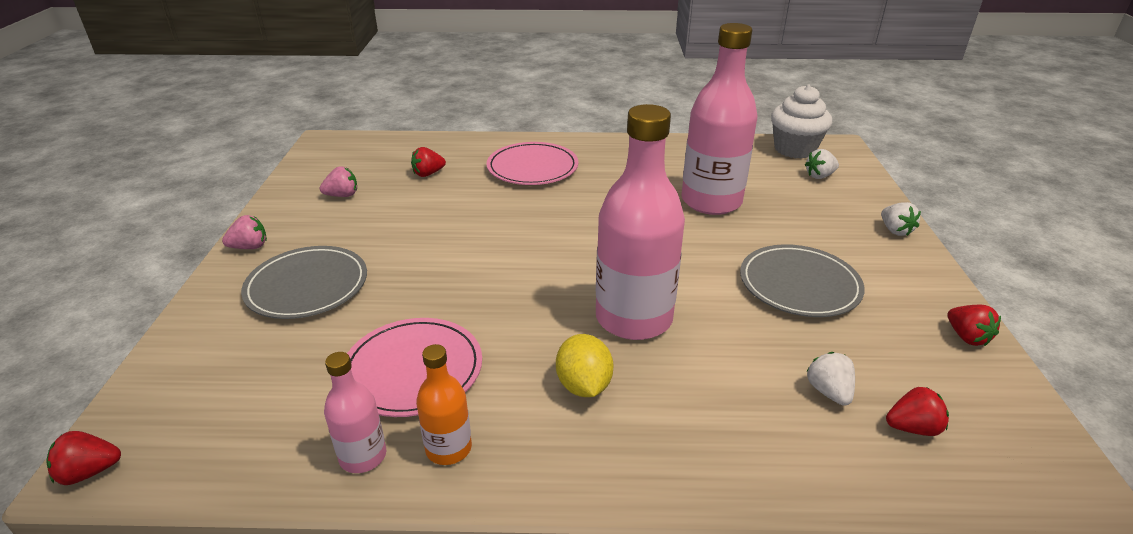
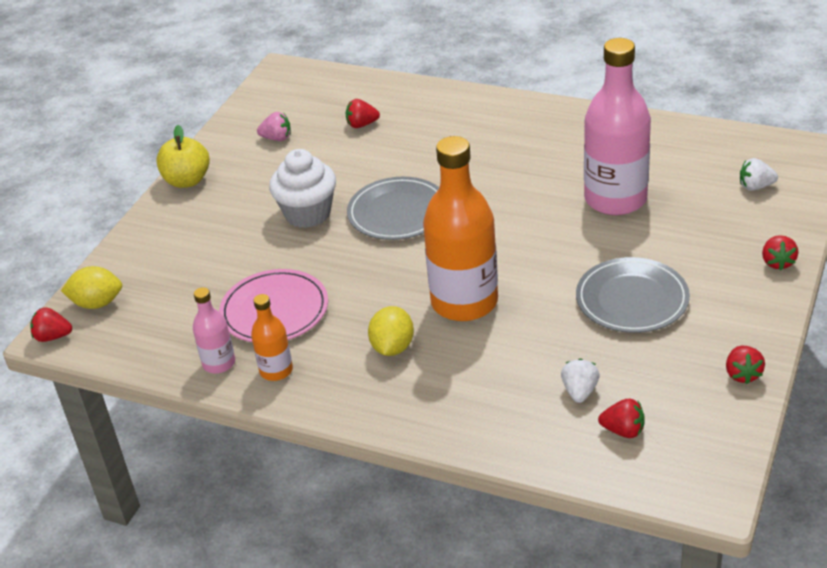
camera: 25 degrees right, 5 degrees up
(156, 408) = (97, 303): none -> yellow lemon
(250, 247) = (187, 181): pink strawberry -> yellow apple
(307, 286) = (221, 225): grey plate -> grey plate (398, 212)
(532, 168) = (464, 132): pink plate -> none
(633, 318) = (464, 302): pink bottle -> orange bottle
(794, 149) = (757, 148): white cupcake -> white cupcake (307, 214)
(895, 230) = (777, 262): white strawberry -> red strawberry

